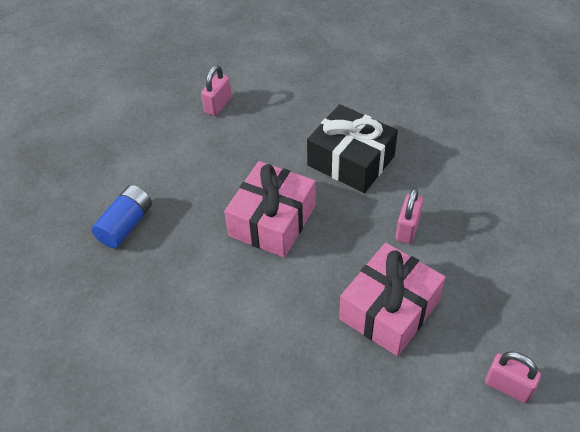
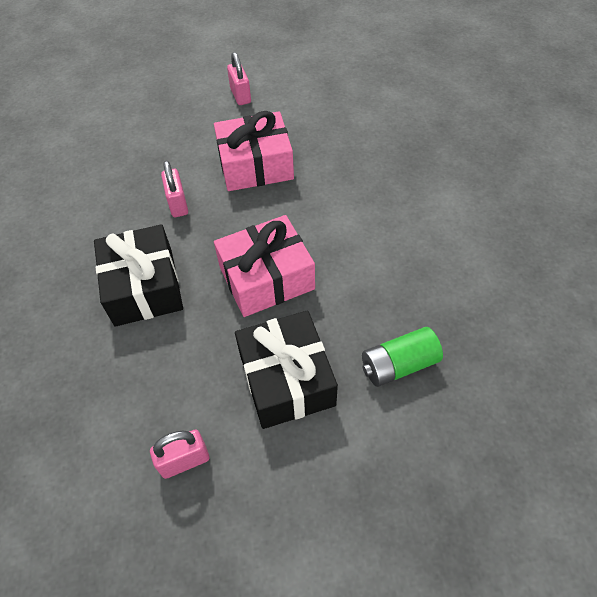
camera: 140 degrees left, 5 degrees up
(126, 225) = (398, 365): blue battery -> green battery
(196, 172) = (286, 379): none -> black gift
(407, 229) = (178, 204): pink padlock -> pink padlock turned 75 degrees counterclockwise

